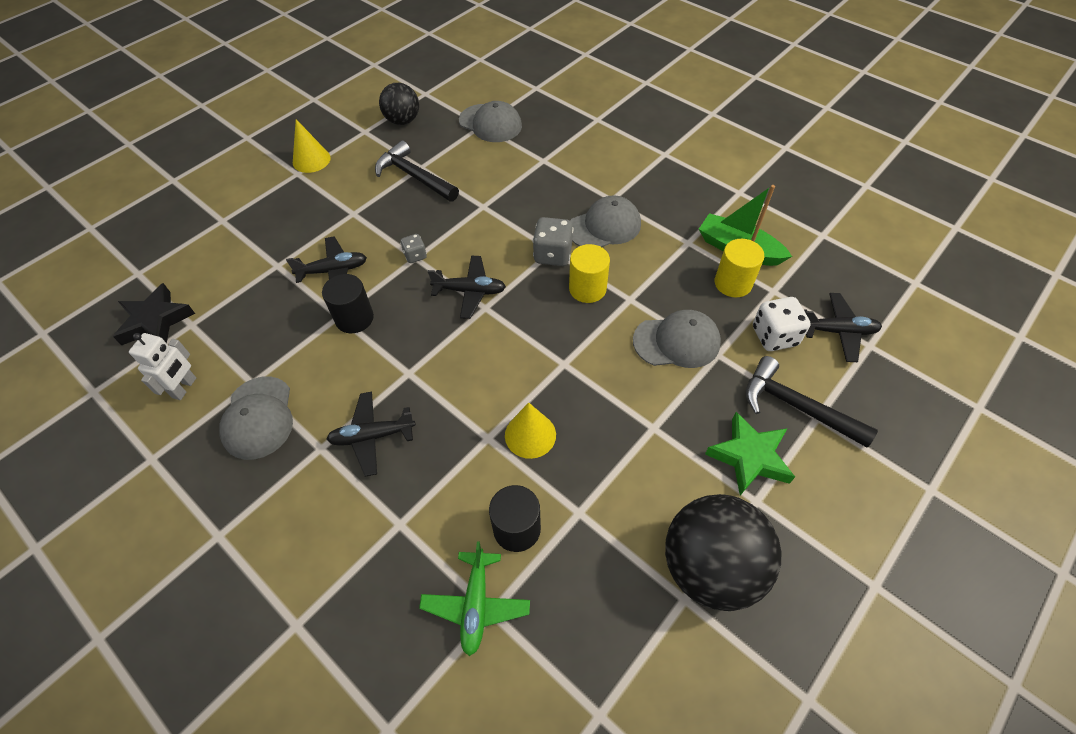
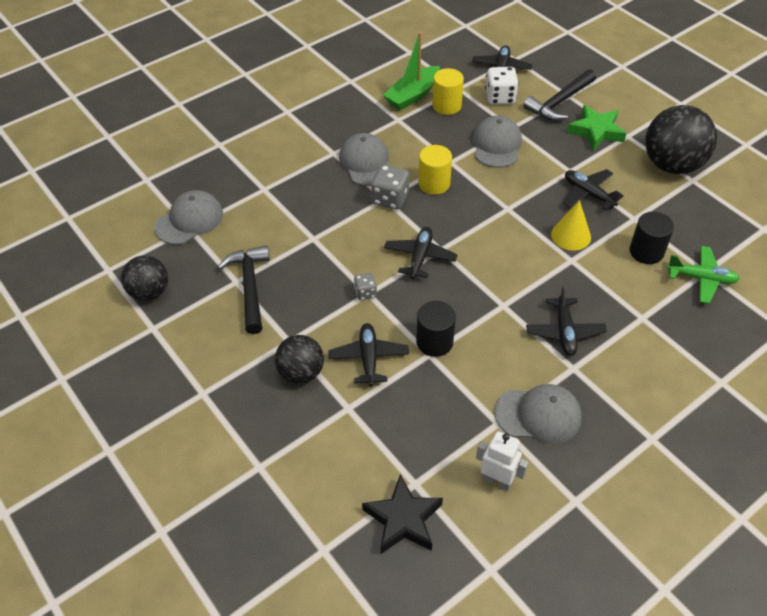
camera: 80 degrees left, 5 degrees down
(311, 160) = (184, 379): yellow cone -> none
(317, 228) = (301, 373): none -> black ball
(414, 176) = (250, 287): black hammer -> black hammer turned 120 degrees clockwise
(613, 452) = (588, 194): none -> black plane

